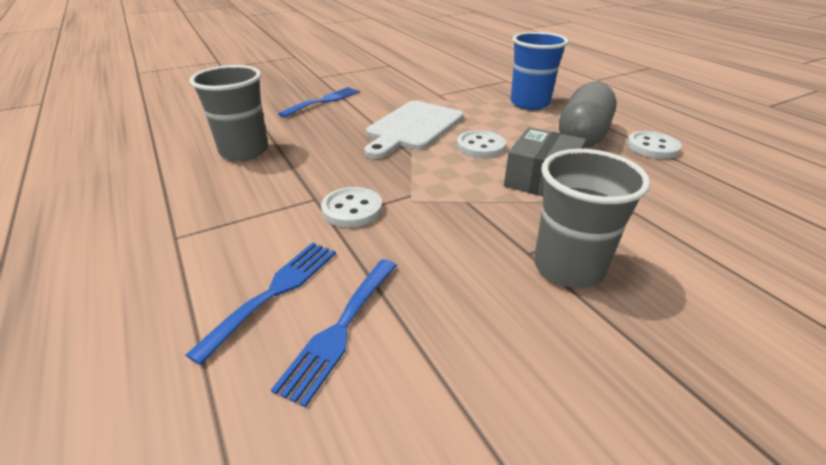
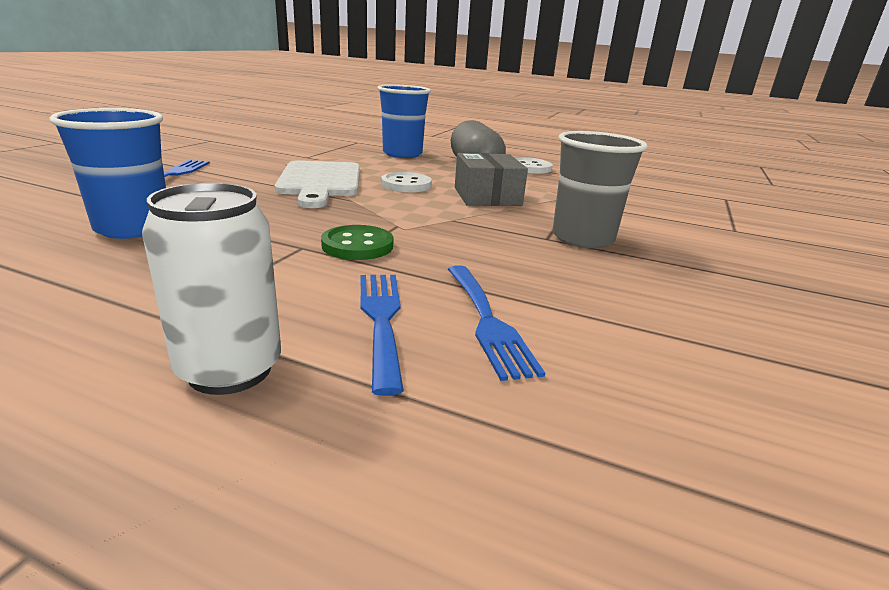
camera: 40 degrees left, 10 degrees down
(153, 294) = (230, 370): none -> white can
(244, 151) = (133, 228): grey cup -> blue cup
(352, 209) = (357, 245): white button -> green button

